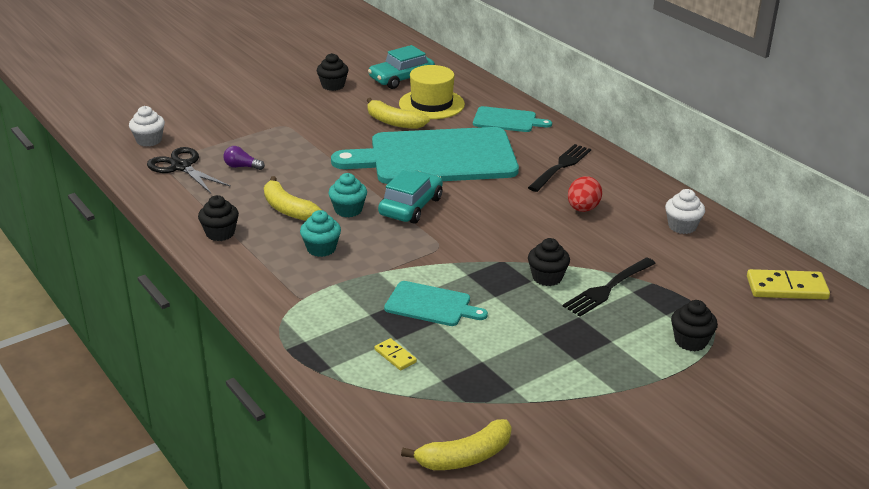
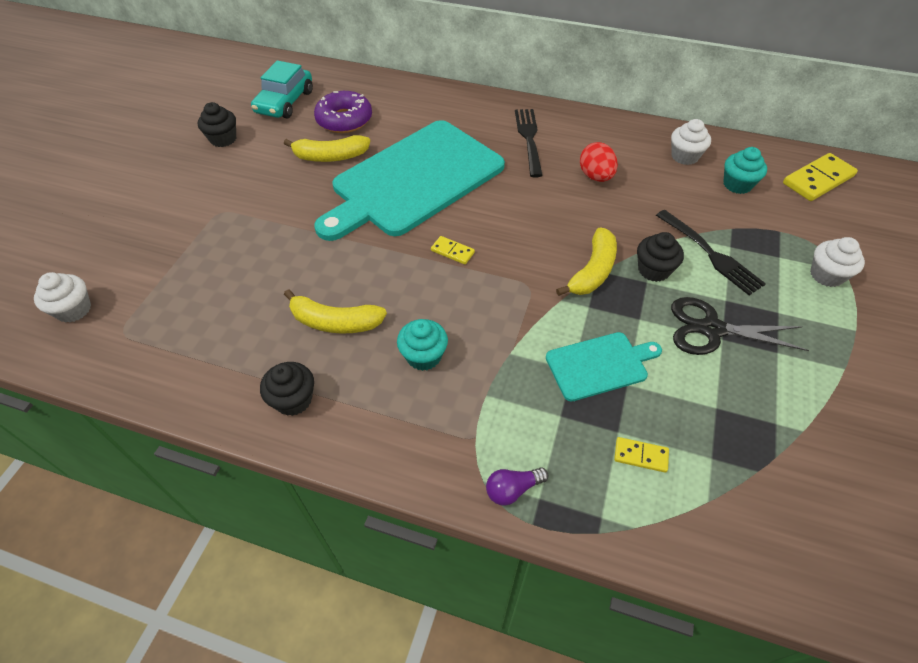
camera: 35 degrees left, 20 degrees up
(181, 167) = (153, 328): black scissors -> black scissors (712, 329)
(242, 167) = (226, 291): purple light bulb -> purple light bulb (512, 489)
(348, 210) = (398, 289): turquoise cupcake -> turquoise cupcake (737, 184)
(411, 206) = (452, 251): turquoise car -> yellow domino
(431, 104) = (344, 120): yellow hat -> purple donut
(465, 457) = (838, 546): yellow banana -> yellow banana (592, 271)
(507, 120) = (431, 109): turquoise cutting board -> none
(608, 288) = (709, 253): black fork -> black fork turned 45 degrees counterclockwise
(690, 341) = (826, 275): black cupcake -> white cupcake

